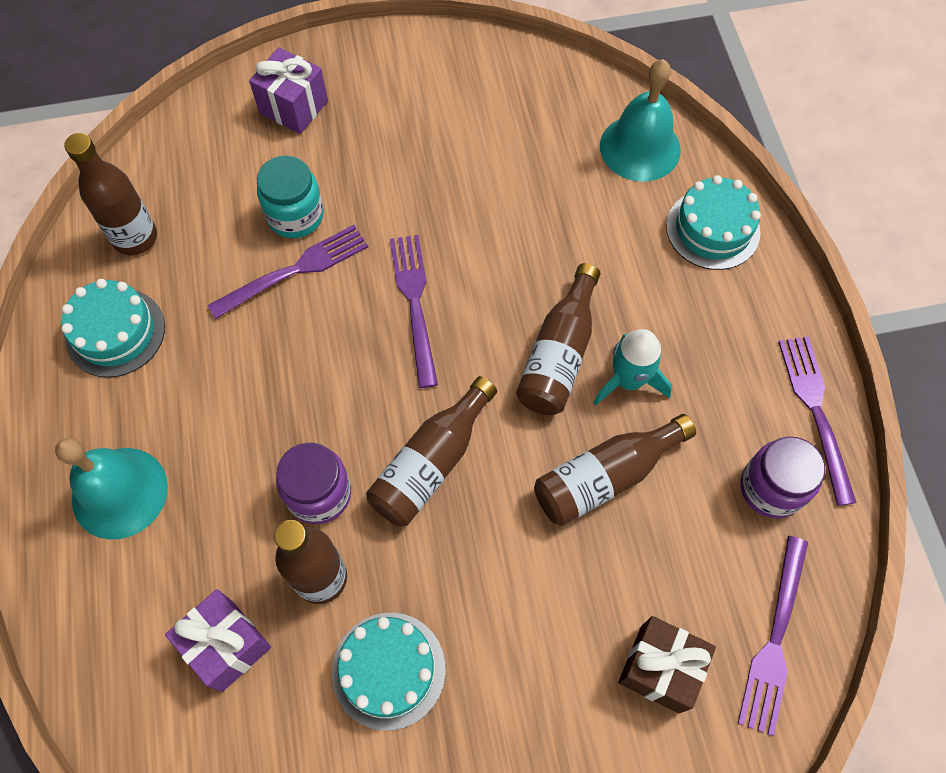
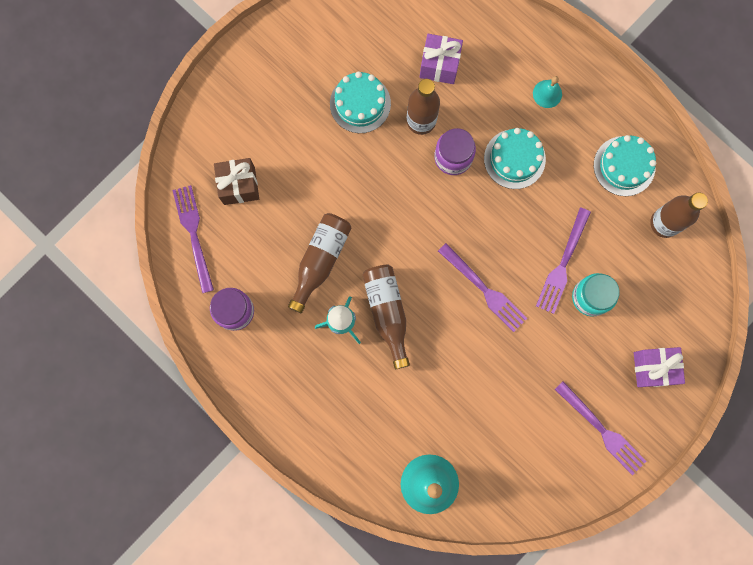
camera: 145 degrees right, 15 degrees up
(119, 492) = (547, 94): turquoise bell -> turquoise bell, size x0.53
(431, 463) = (410, 209): brown bottle -> none
(713, 229) = (352, 453): turquoise cake -> turquoise cake (514, 159)
(815, 410) = (234, 371): purple fork -> purple fork (602, 430)

